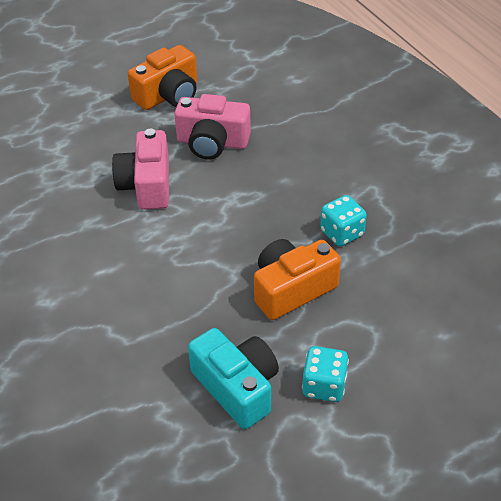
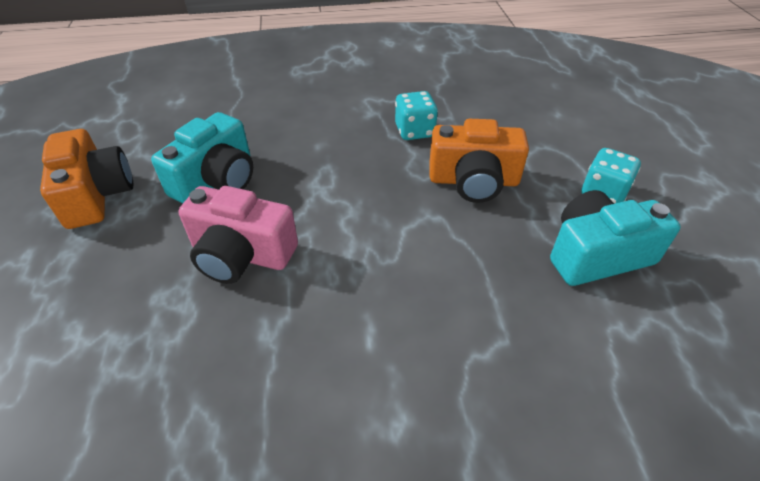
camera: 70 degrees left, 0 degrees up
(212, 142) = (216, 180): pink camera -> turquoise camera
(292, 289) = (473, 181): orange camera -> orange camera turned 75 degrees counterclockwise

